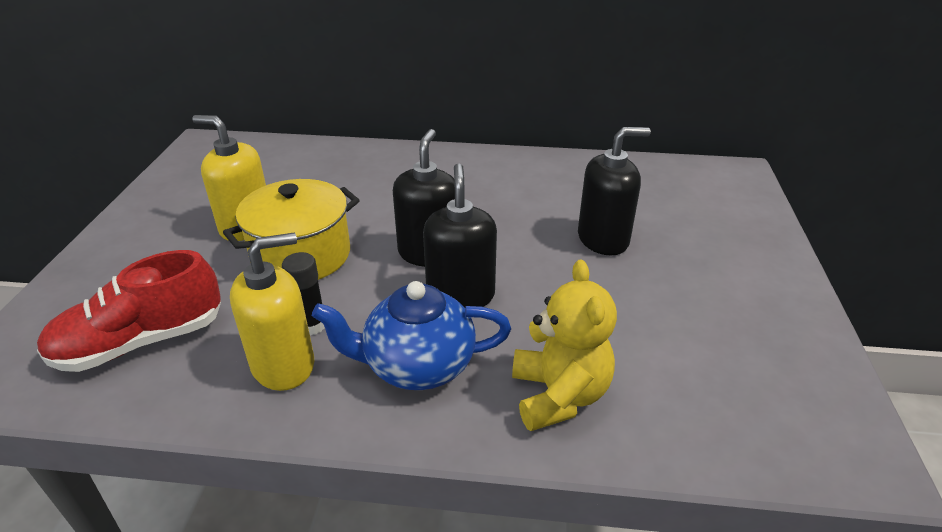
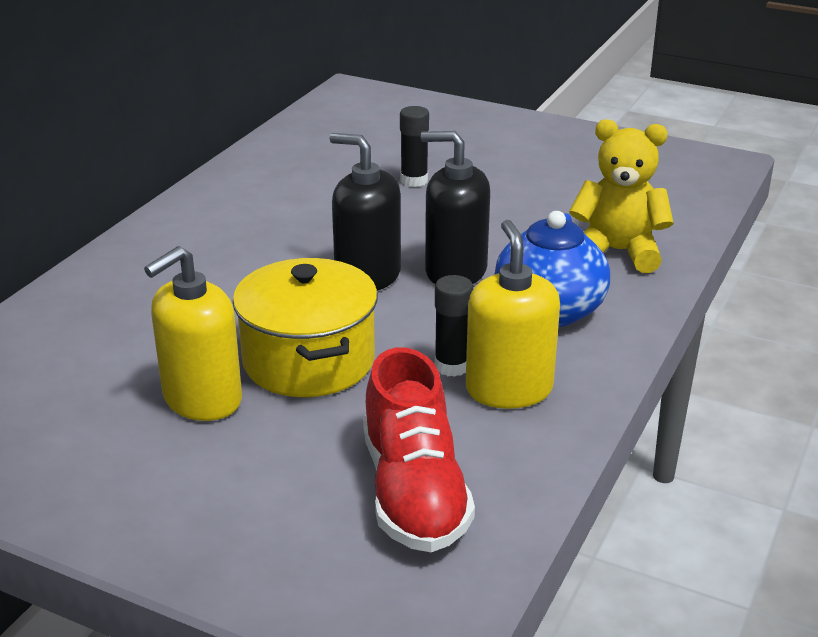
camera: 70 degrees left, 5 degrees down
(603, 239) = (414, 180): black soap dispenser -> black glue stick

